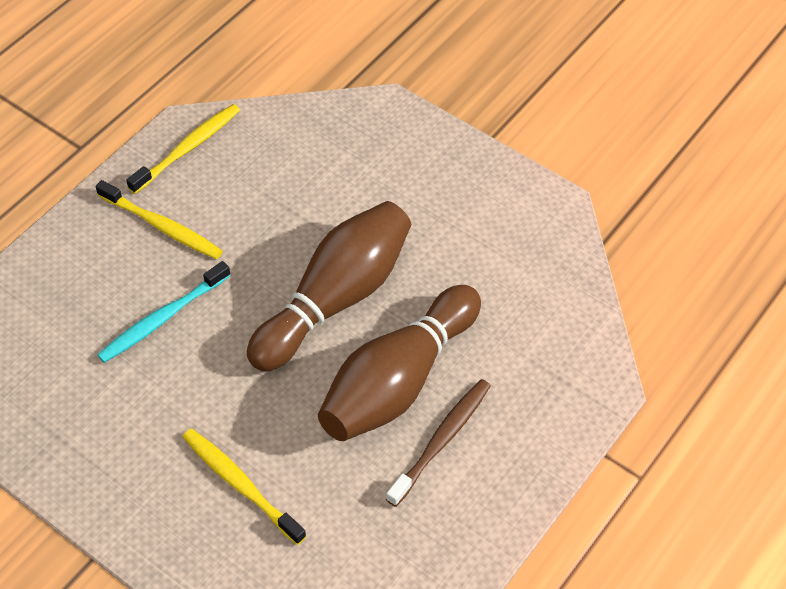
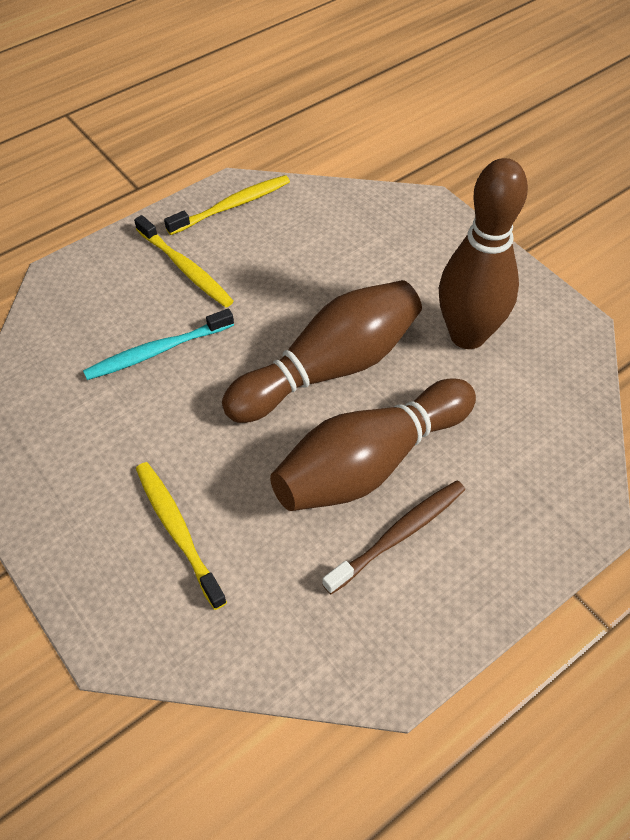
camera: 15 degrees right, 0 degrees up
(457, 237) = (467, 335): none -> brown bowling pin

